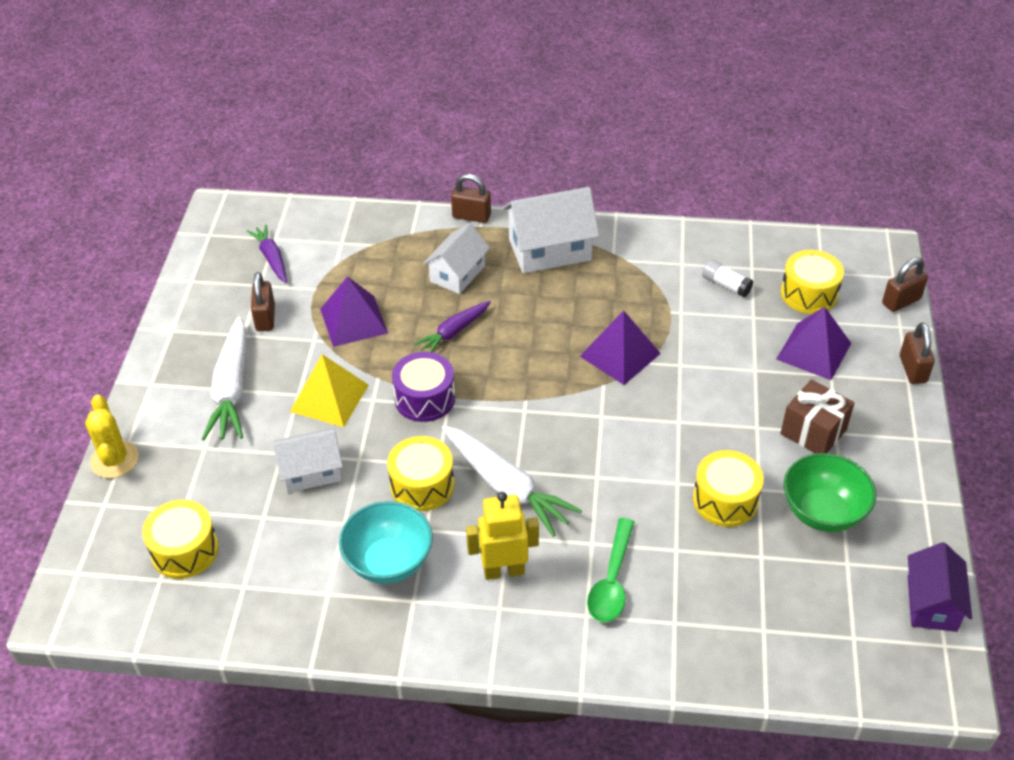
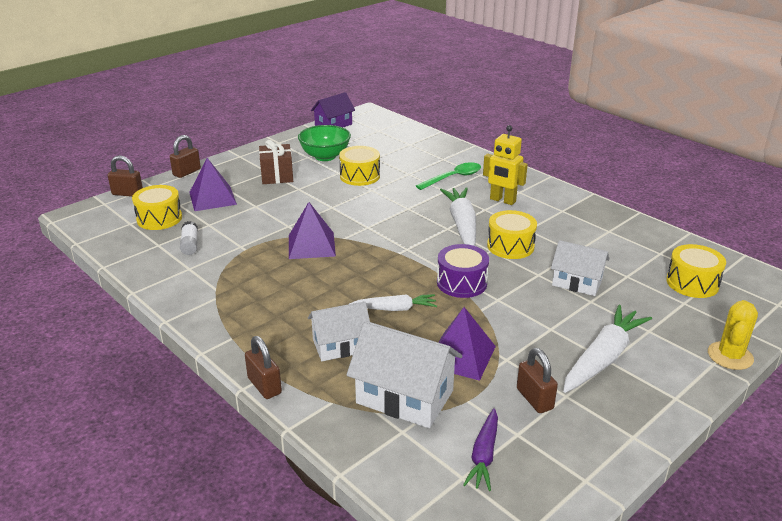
camera: 140 degrees left, 15 degrees down
(265, 318) = (534, 399): brown padlock -> brown padlock turned 60 degrees counterclockwise
(329, 398) = (529, 315): yellow pyramid -> none
(389, 562) = (562, 227): turquoise bowl -> none
(454, 332) = (395, 309): purple carrot -> white carrot
(549, 250) = (251, 324): white house -> white house (404, 397)

